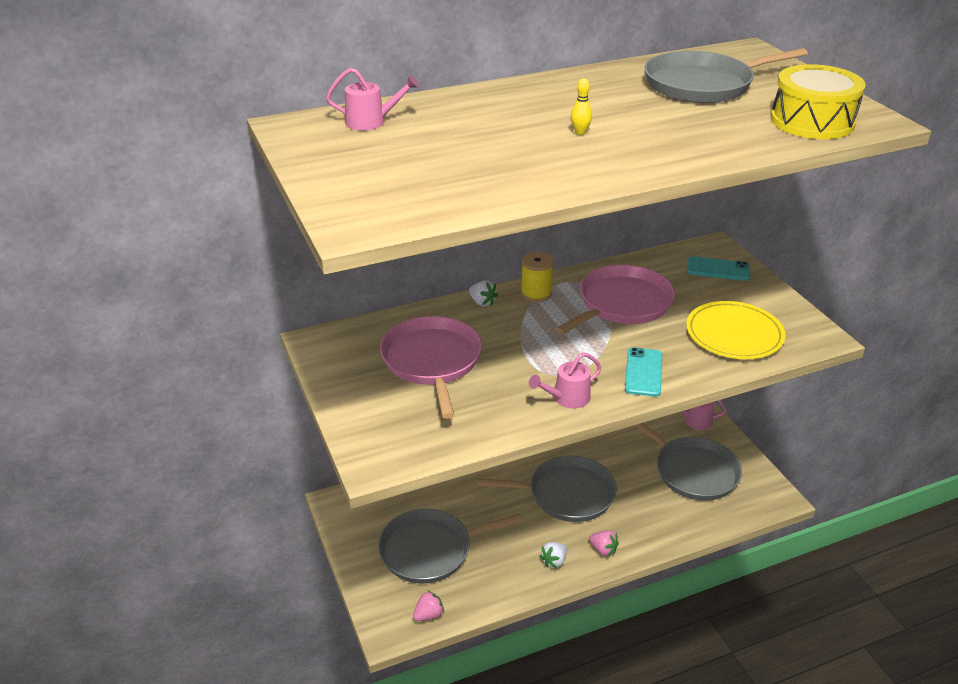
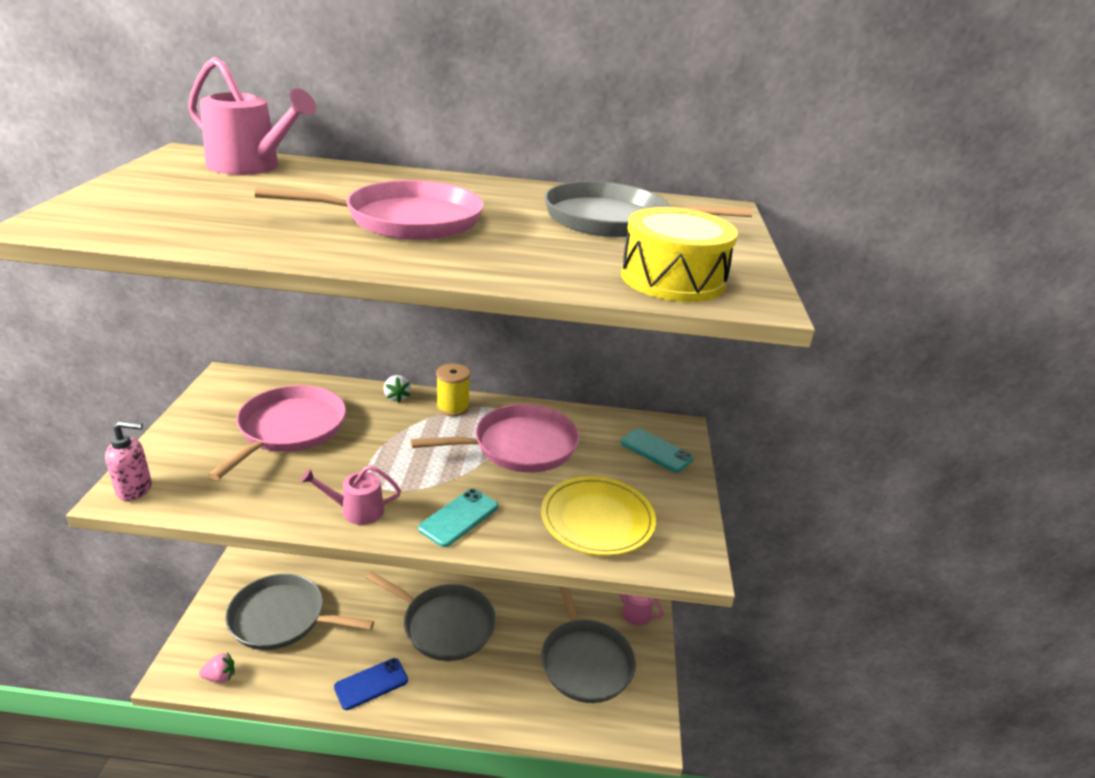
camera: 25 degrees right, 5 degrees down
(372, 122) = (252, 167): pink watering can -> pink watering can, size x1.73
(377, 456) = (135, 489): none -> pink soap dispenser
(554, 561) = (371, 684): white strawberry -> blue phone
(580, 132) = (406, 220): yellow bowling pin -> pink pan
(603, 550) = (425, 696): pink strawberry -> none

